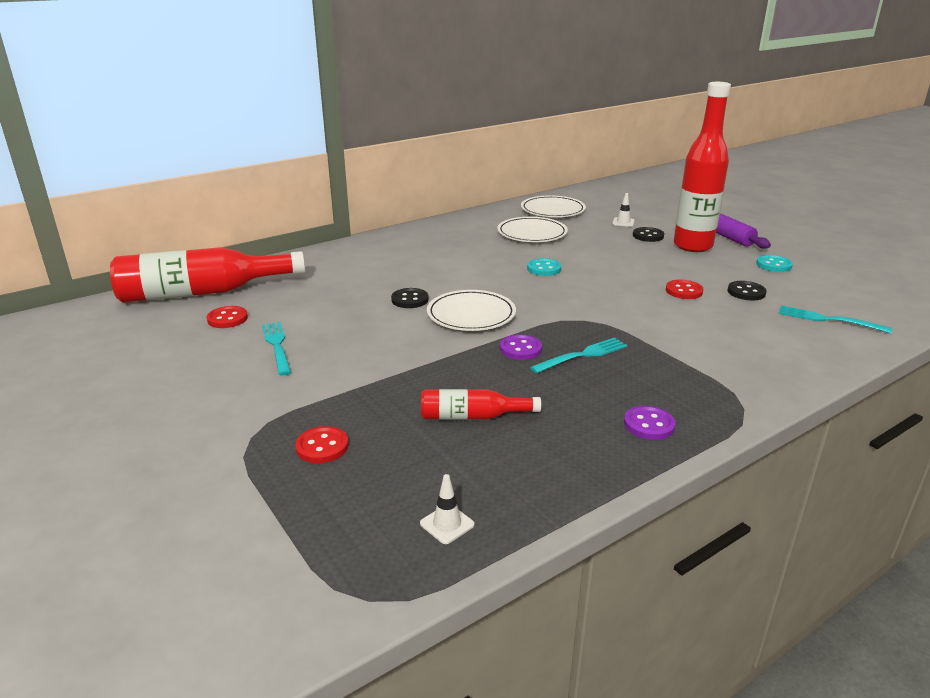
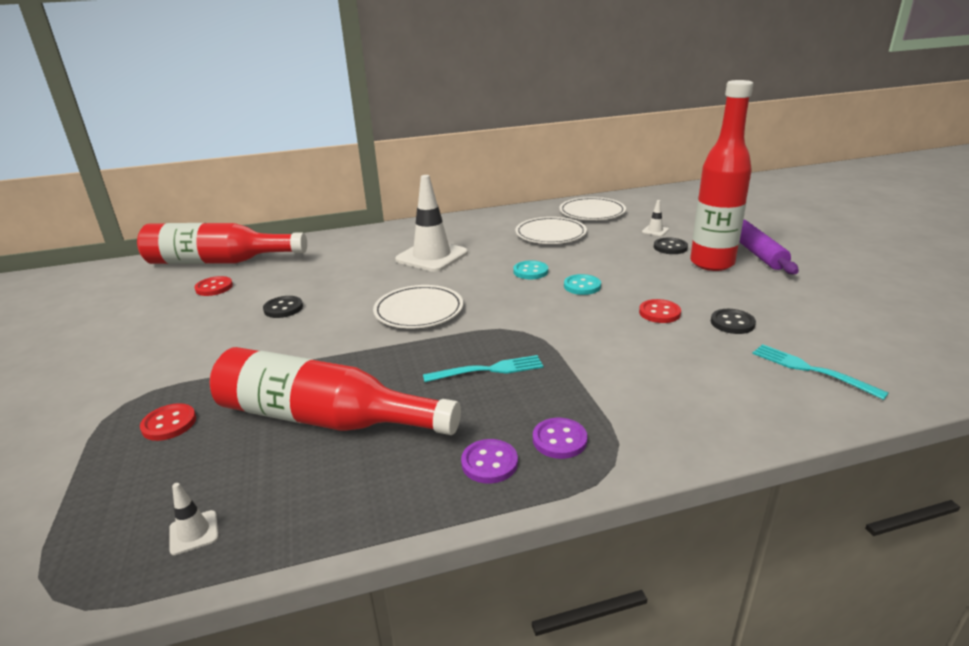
camera: 20 degrees right, 0 degrees up
(277, 345) = (227, 318): turquoise fork -> none
(410, 300) = (377, 288): black button -> black button (283, 308)
(436, 264) = (432, 256): none -> white traffic cone
(472, 416) = (323, 418): red bottle -> red bottle, size x2.04
(520, 349) = (433, 353): purple button -> purple button (559, 440)
(773, 265) = (792, 295): turquoise button -> turquoise button (582, 286)

